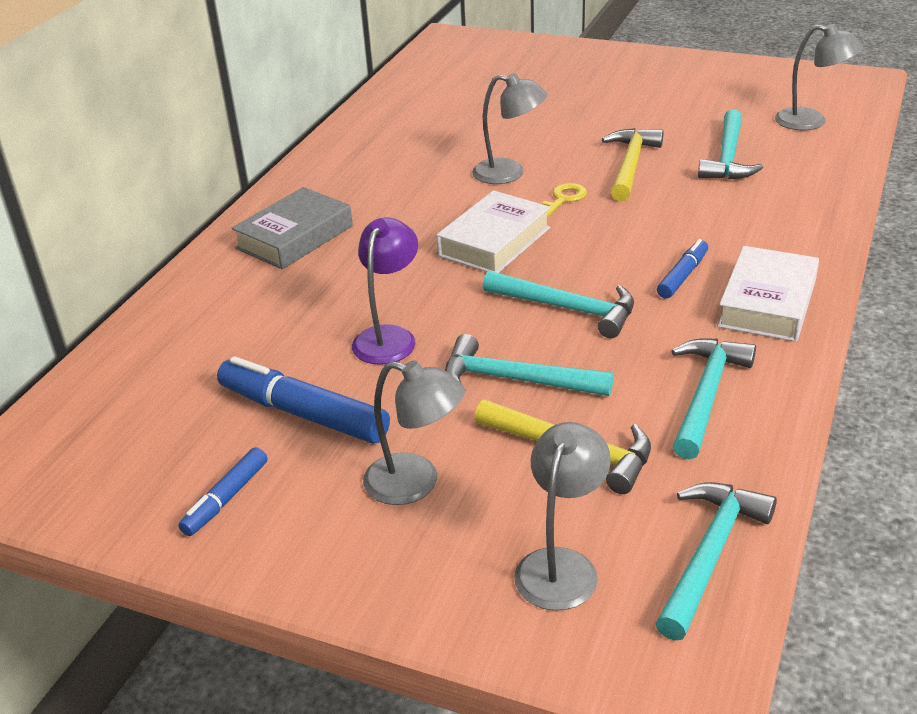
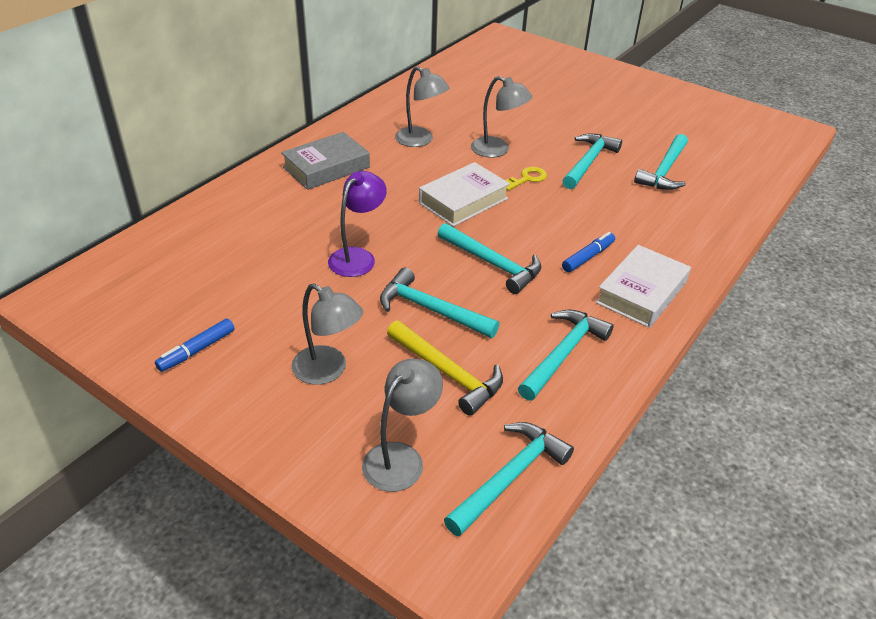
camera: 10 degrees right, 5 degrees up
(303, 413) = (275, 300): blue marker -> none
(630, 165) = (588, 162): yellow hammer -> turquoise hammer
(811, 121) = (741, 155): grey lamp -> grey lamp (420, 140)

